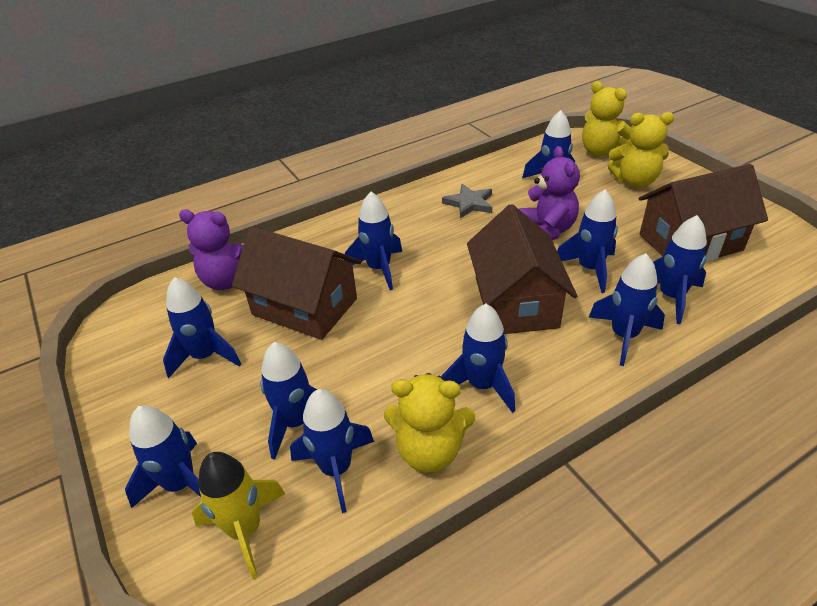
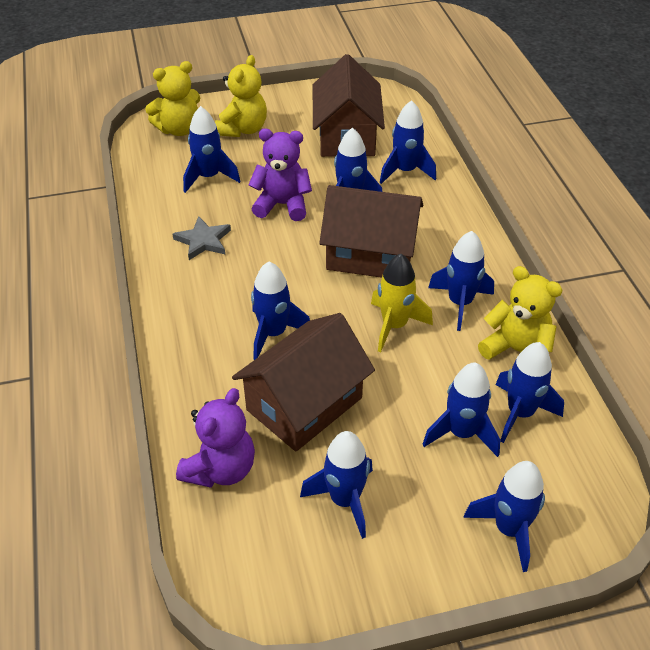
camera: 75 degrees left, 5 degrees up
(245, 530) = (566, 483): yellow rocket -> yellow rocket (394, 326)
(429, 450) = (516, 351): yellow teddy bear -> yellow teddy bear turned 75 degrees counterclockwise
(624, 336) = (437, 210): blue rocket -> none

